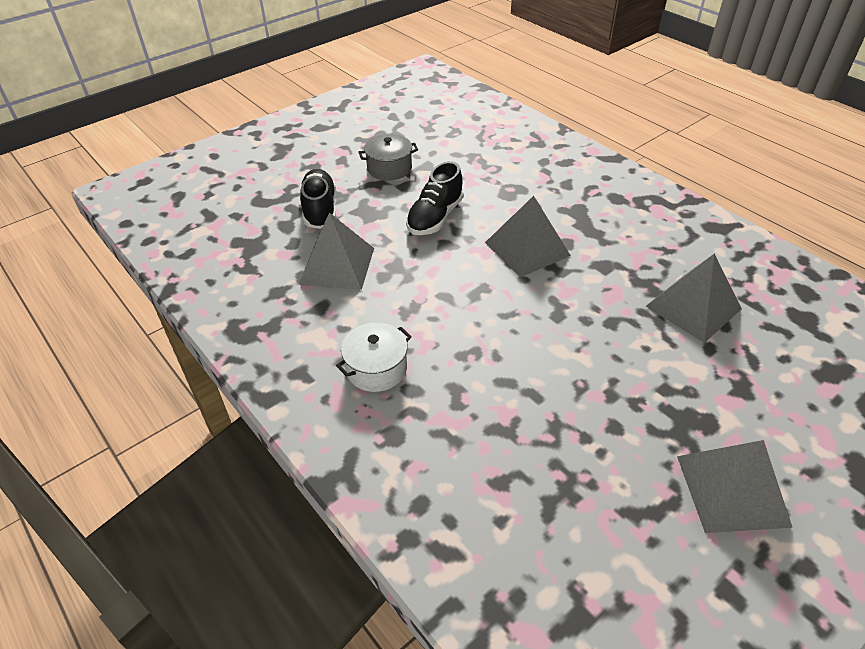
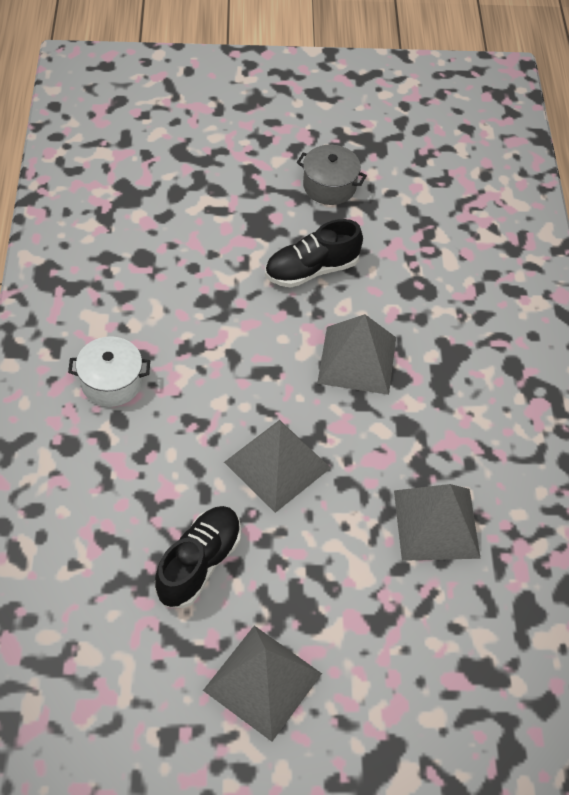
camera: 35 degrees right, 10 degrees up
(320, 209) = (220, 194): black shoe -> black shoe (199, 563)
(337, 265) = (177, 264): grey pyramid -> grey pyramid (277, 465)

